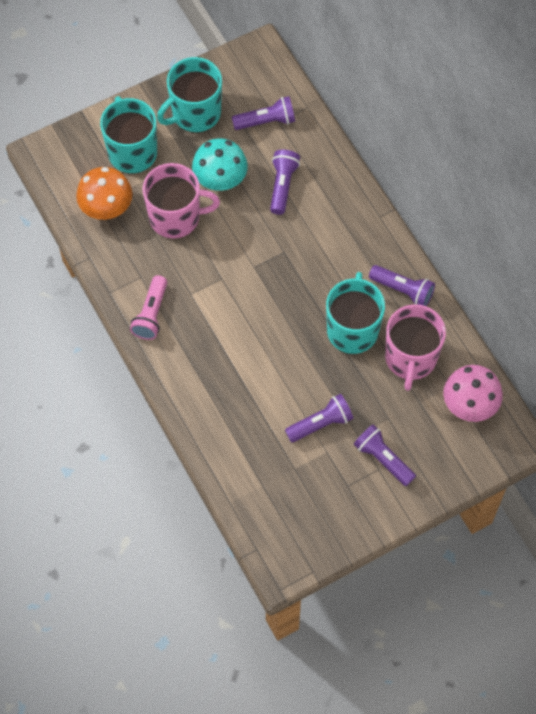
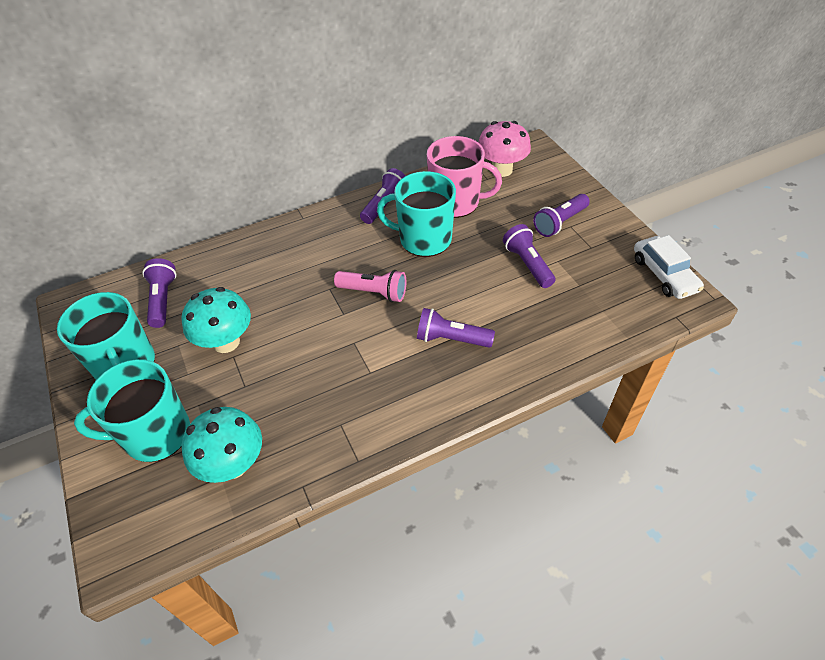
camera: 85 degrees left, 15 degrees down
(107, 209) = (233, 464): orange mushroom -> turquoise mushroom
(151, 314) = (393, 412): pink flashlight -> pink flashlight (374, 292)
(176, 217) = (264, 386): pink mug -> none
(282, 185) = (248, 288): purple flashlight -> purple flashlight (451, 339)
(310, 549) = (664, 274): none -> white car

